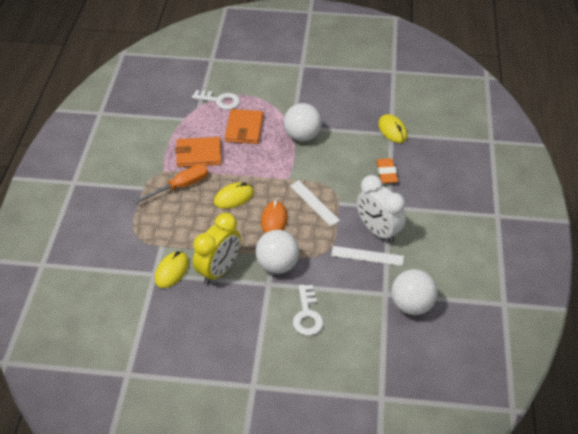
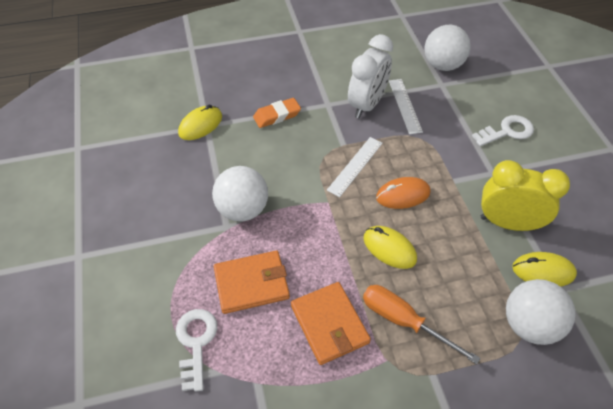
camera: 110 degrees left, 5 degrees up
(277, 265) = (464, 172): white ball -> white ball (529, 325)

